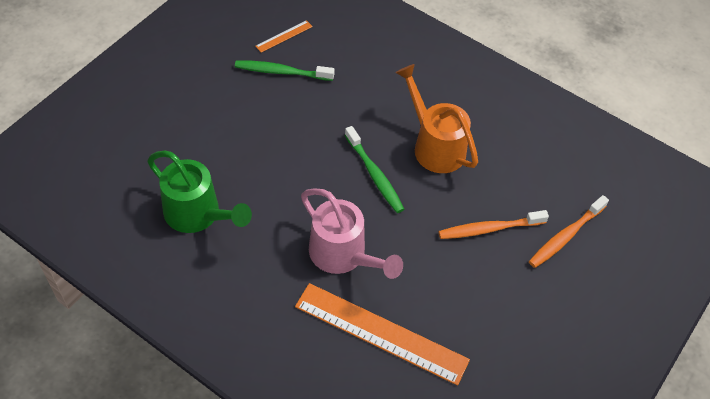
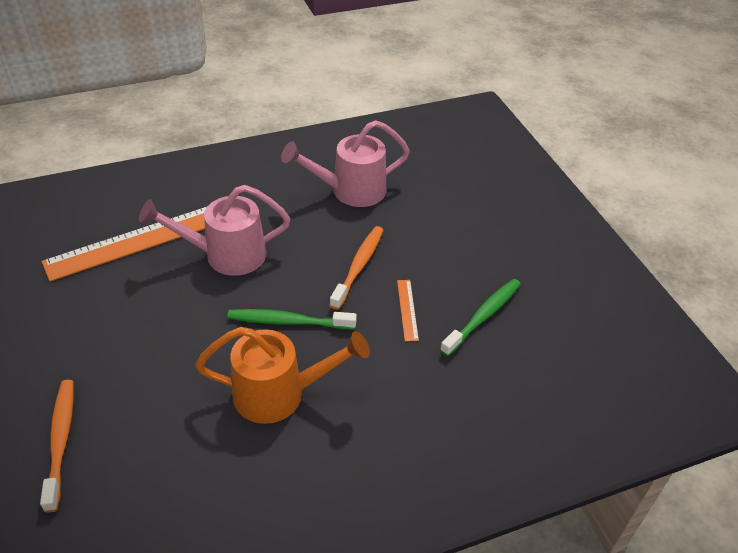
camera: 125 degrees right, 10 degrees down
(198, 215) = (350, 191): green watering can -> pink watering can
(284, 36) = (539, 344): orange ruler -> orange ruler (407, 309)
(489, 229) = (140, 376): orange toothbrush -> orange toothbrush (358, 266)

